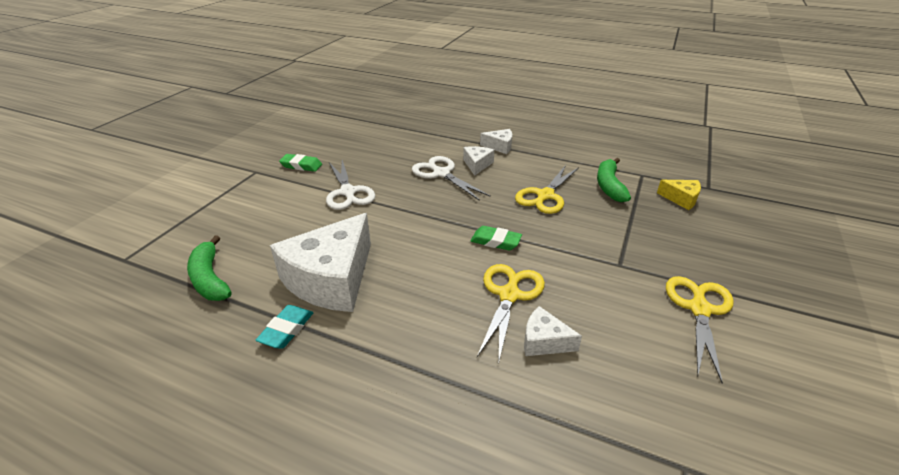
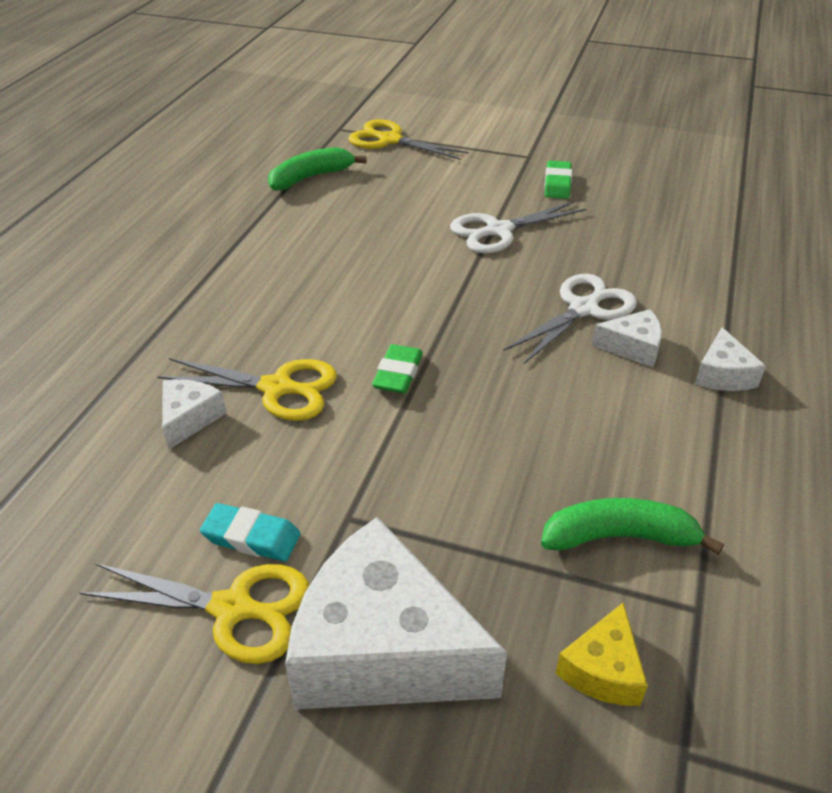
camera: 85 degrees right, 5 degrees up
(286, 330) = (232, 234): turquoise eraser -> turquoise eraser (251, 537)
(331, 279) = (310, 247): white cheese -> white cheese (383, 649)
(545, 195) = (549, 434): yellow scissors -> yellow scissors (390, 140)

